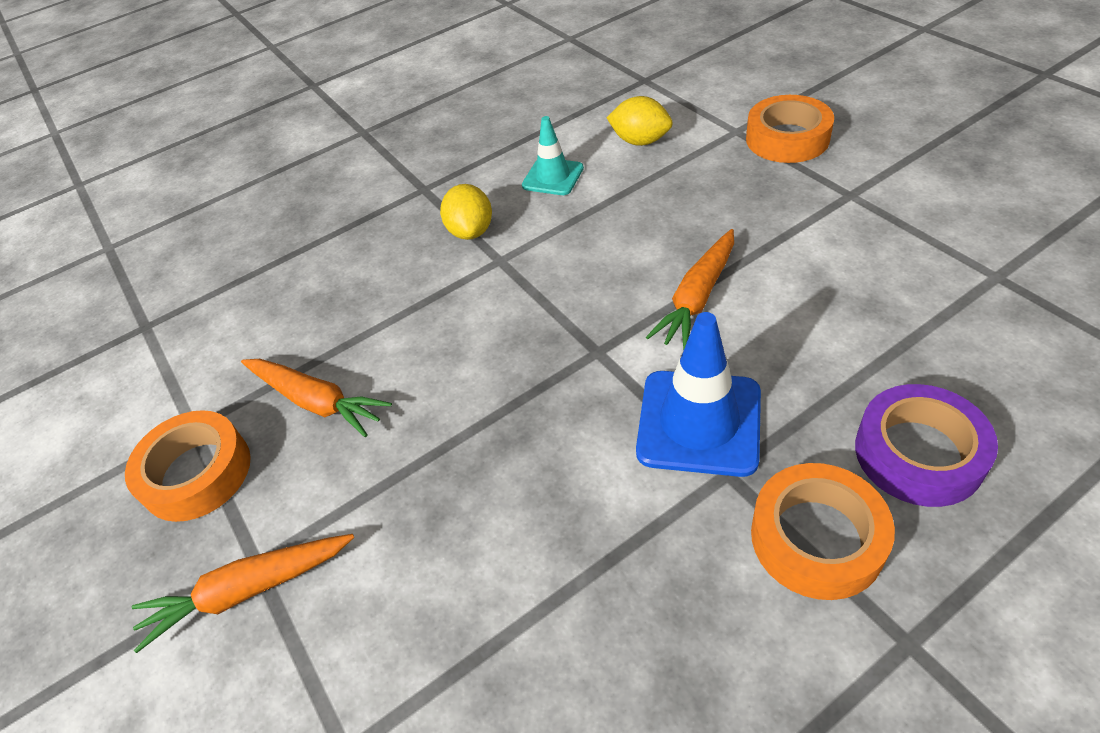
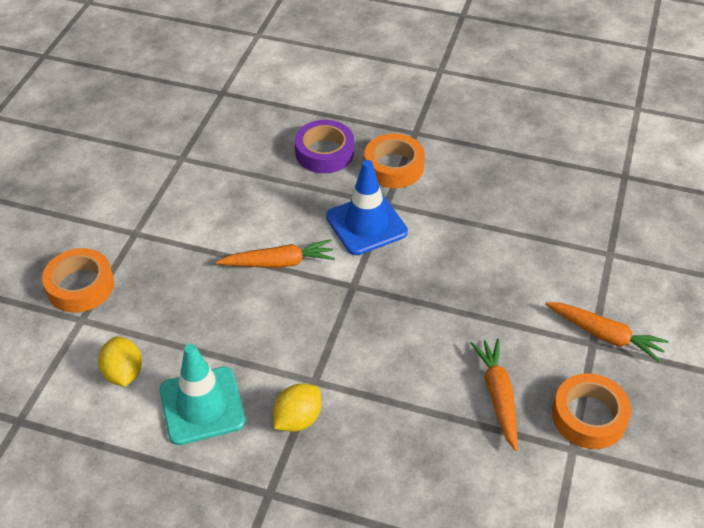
camera: 135 degrees left, 0 degrees up
(553, 177) = (202, 406): turquoise traffic cone -> turquoise traffic cone, size x1.63

